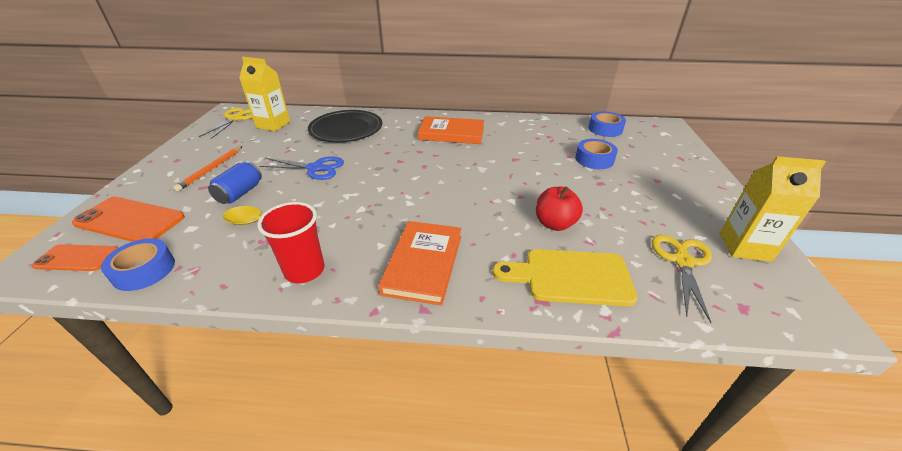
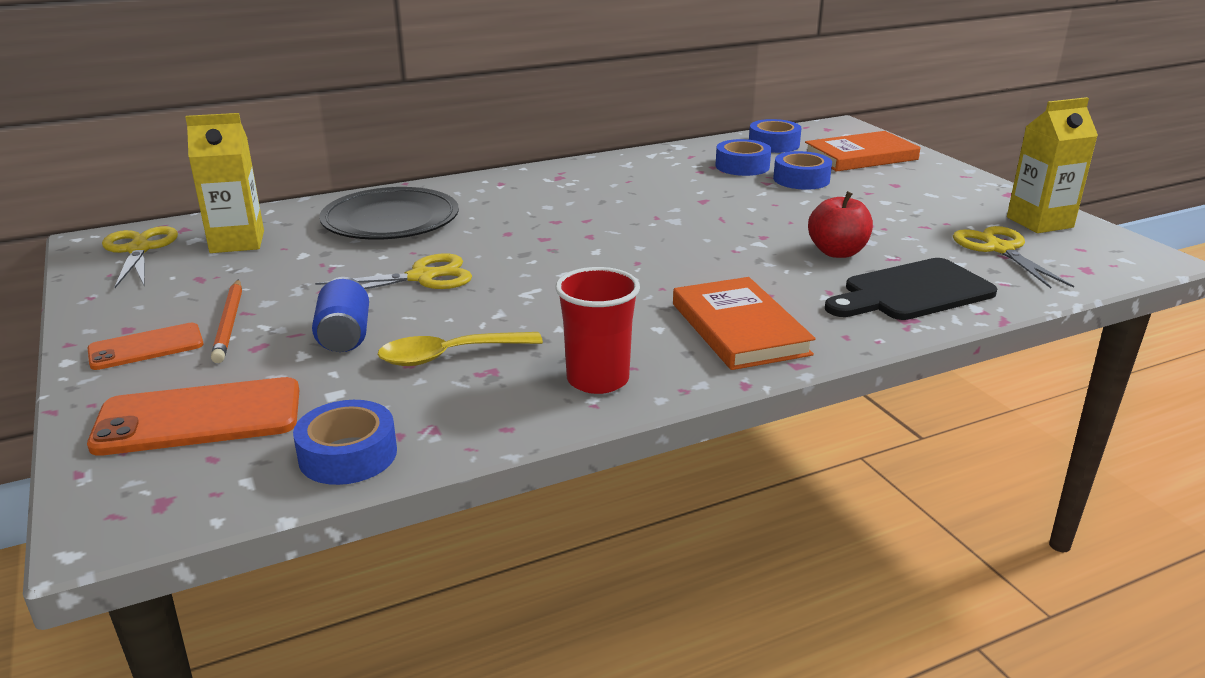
camera: 30 degrees left, 10 degrees down
(77, 258) = (192, 482): orange phone -> orange phone (146, 347)
(315, 168) = (422, 277): blue scissors -> yellow scissors
(451, 133) = (572, 190): orange book -> orange book (860, 157)
(567, 140) = (742, 166): none -> blue tape
(571, 277) = (912, 292): yellow cutting board -> black cutting board

